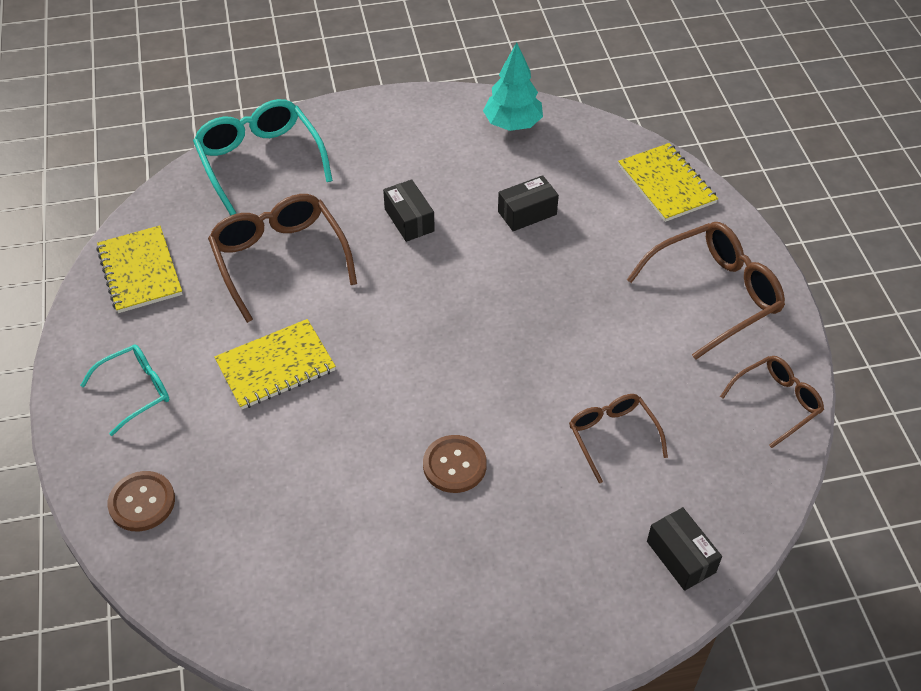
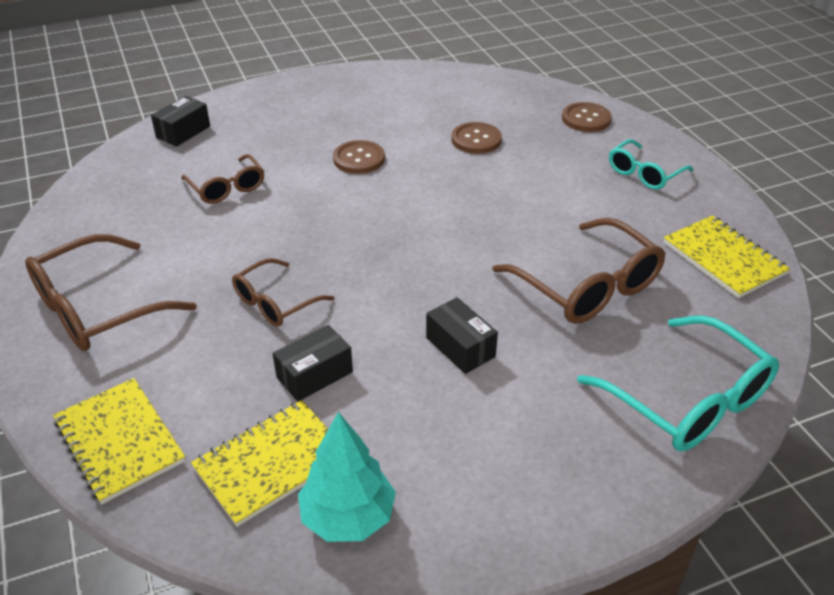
camera: 170 degrees right, 10 degrees down
(275, 366) = (536, 201): yellow notebook -> yellow notebook (271, 463)
(301, 480) = (476, 140): none -> brown button
(681, 557) = (183, 132): black box -> black box turned 75 degrees clockwise
(777, 402) = (69, 225): brown glasses -> brown glasses (275, 303)

